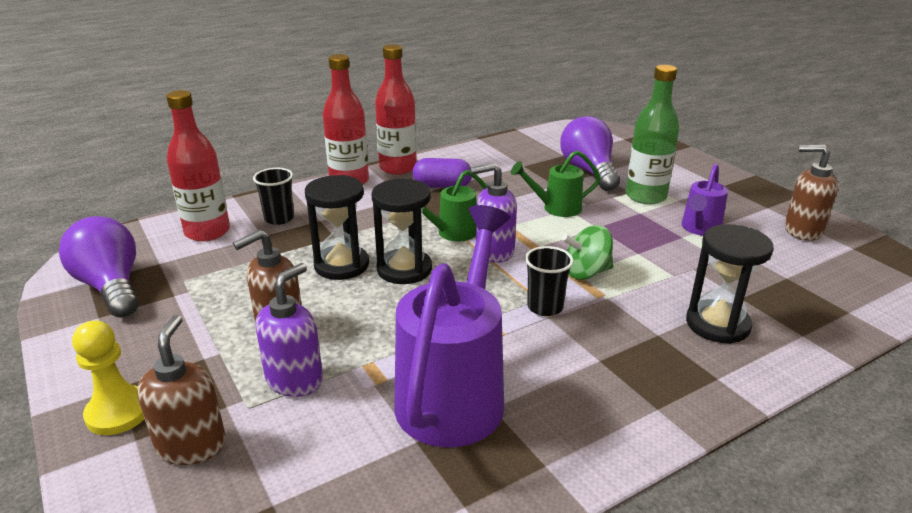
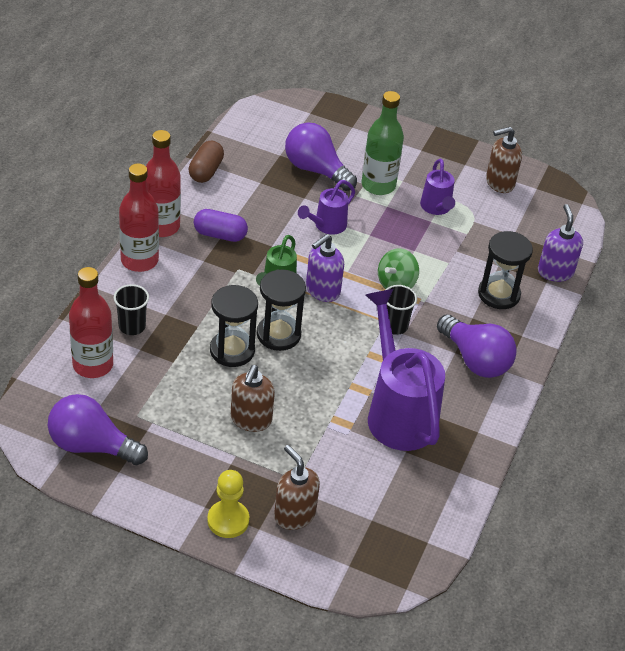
camera: 40 degrees left, 15 degrees up
(295, 380) = (303, 449): purple soap dispenser -> purple soap dispenser (555, 272)
(442, 186) = (220, 235): purple capsule -> purple capsule turned 45 degrees clockwise
(482, 148) = (206, 171): none -> brown capsule
(556, 208) = (327, 226): green watering can -> purple watering can
(621, 379) = (475, 360): none -> purple light bulb

